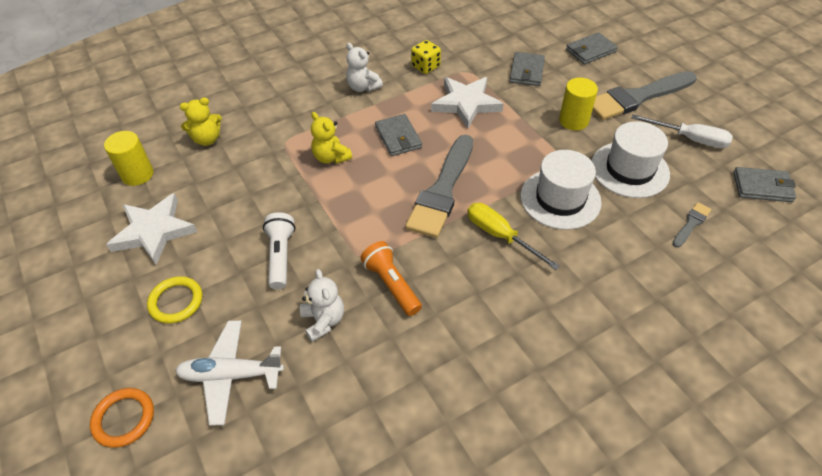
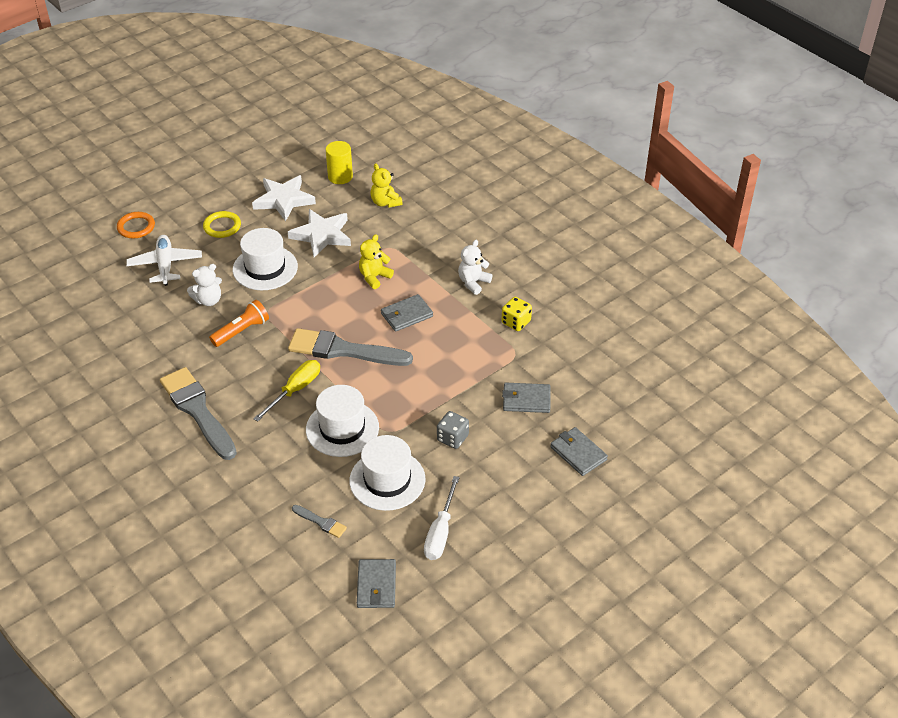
camera: 80 degrees right, 5 degrees down
(280, 256) = (265, 268): white flashlight -> white hat
(466, 104) = (463, 356): white star -> white star (322, 235)
(573, 121) = (452, 438): yellow cylinder -> grey dice
(637, 97) = (501, 491): grey brush -> grey brush (197, 410)

